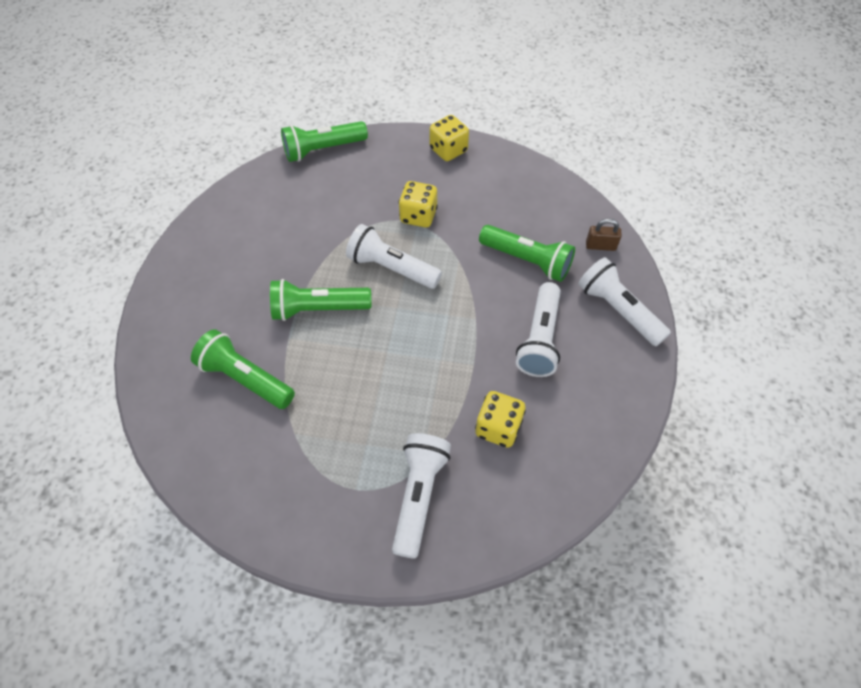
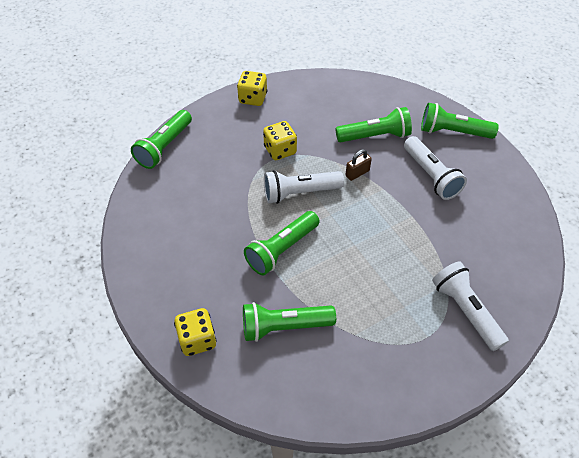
camera: 40 degrees left, 5 degrees down
(498, 427) = (464, 240): yellow dice -> yellow dice (197, 340)
(600, 246) = (405, 102): brown padlock -> brown padlock (357, 173)
(618, 310) = (453, 132): white flashlight -> green flashlight

